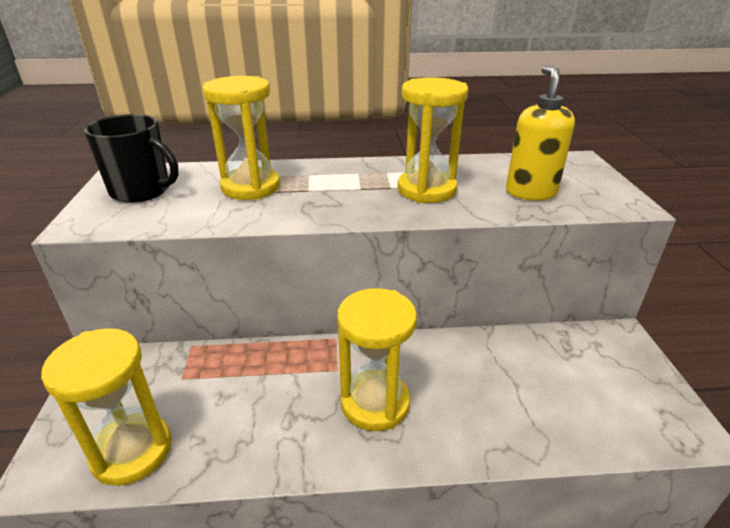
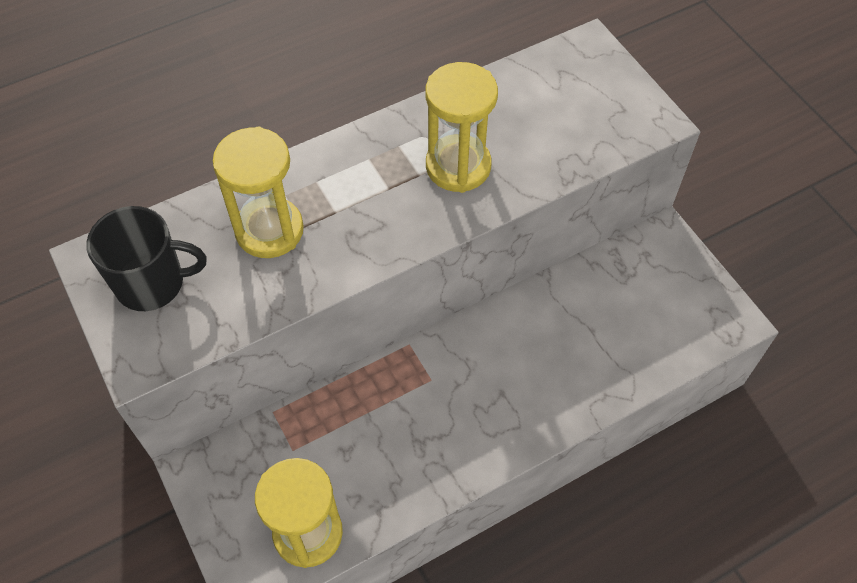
camera: 25 degrees left, 25 degrees up
(375, 403) = (483, 400): yellow hourglass -> none
(530, 192) = (561, 133): yellow soap dispenser -> none

